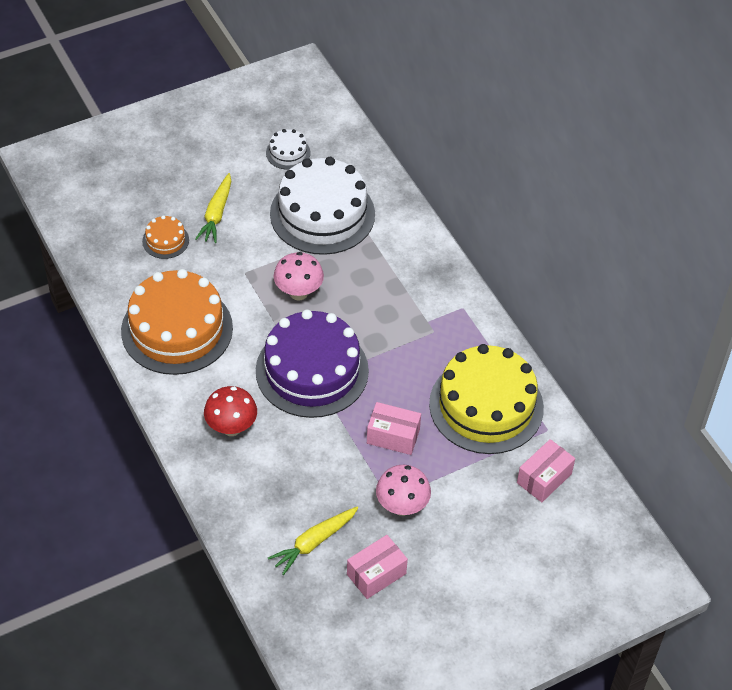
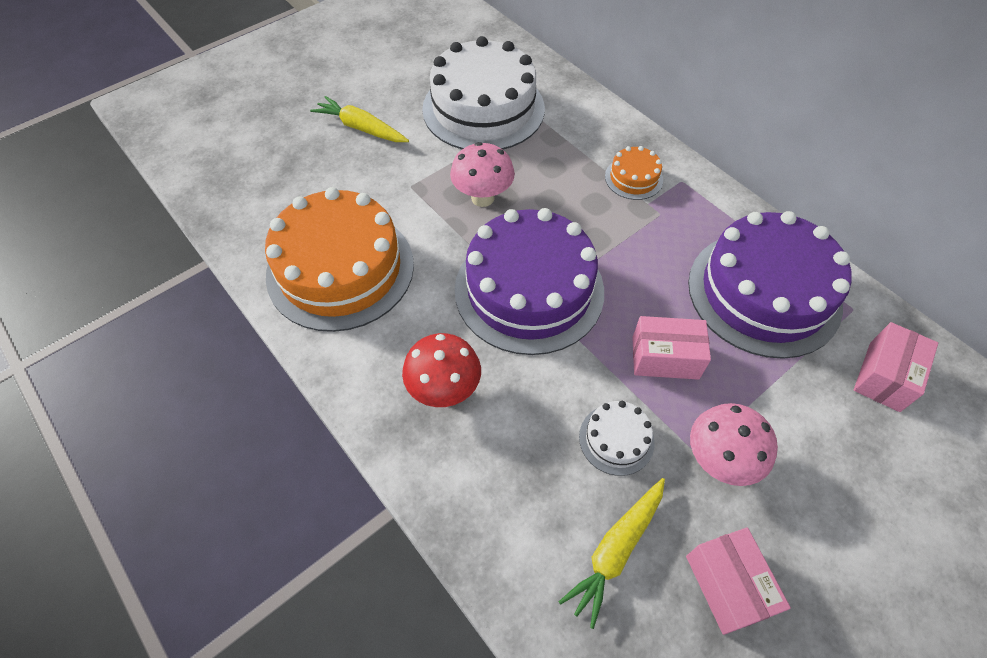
camera: 10 degrees left, 5 degrees up
(165, 240) = (305, 166): orange cake -> orange cake (633, 178)
(216, 214) = (361, 128): yellow carrot -> yellow carrot turned 120 degrees clockwise
(288, 153) = (426, 55): white cake -> white cake (616, 439)
(376, 574) = (727, 585): pink box -> pink box turned 60 degrees counterclockwise
(486, 406) = (764, 293): yellow cake -> purple cake

